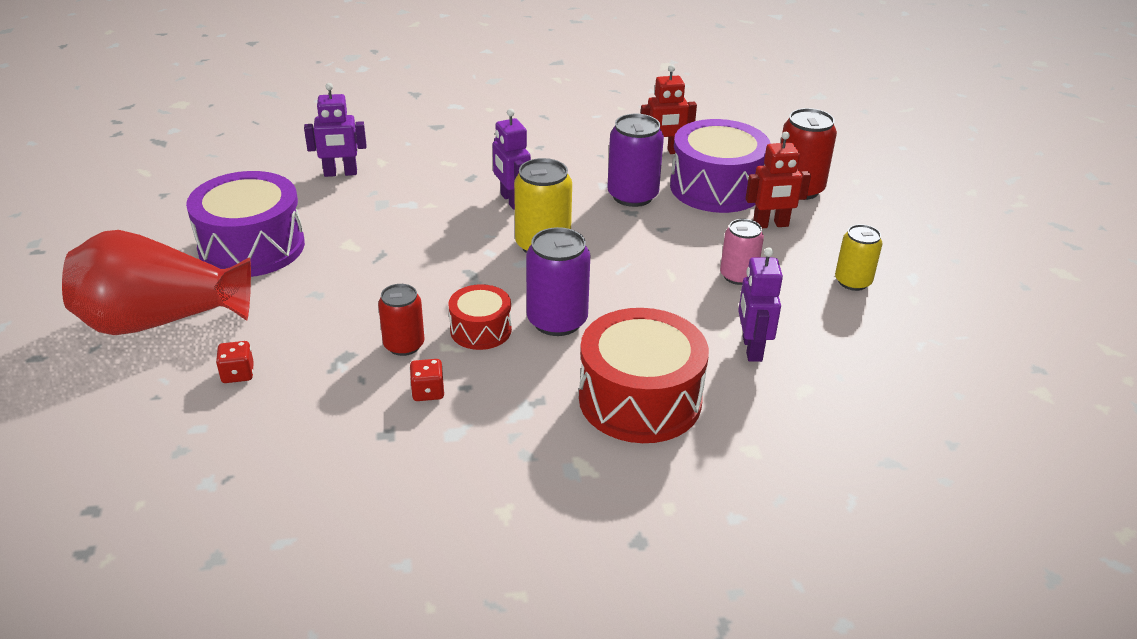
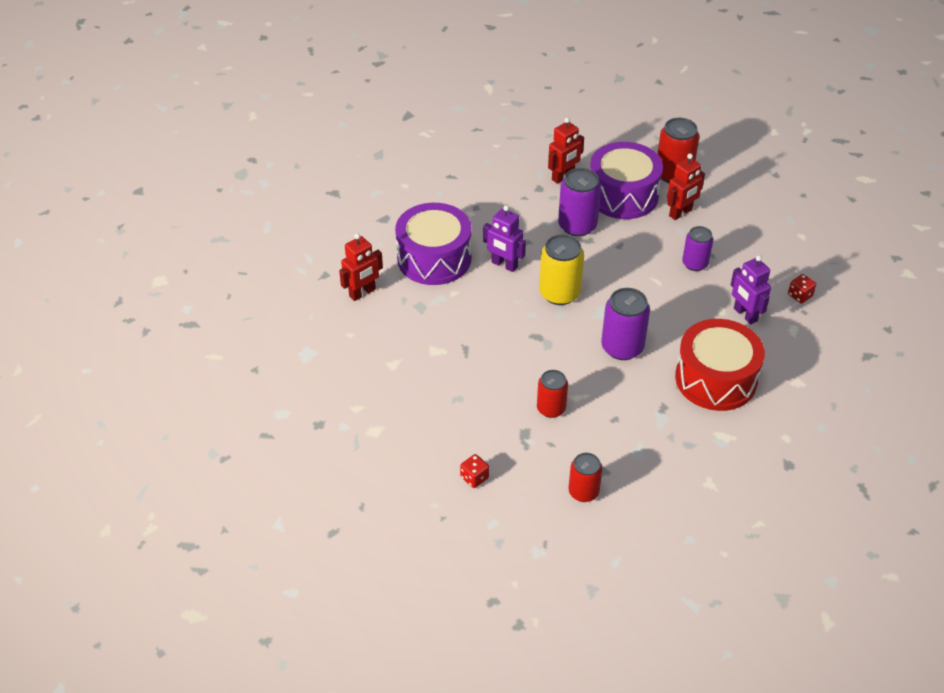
camera: 30 degrees left, 10 degrees up
(161, 321) = (381, 466): red vase -> none
(252, 247) = (373, 383): purple drum -> purple drum (434, 258)
(337, 445) = (583, 492): none -> red can
(340, 173) = (362, 293): purple robot -> red robot
(428, 392) = (597, 433): red dice -> red dice (800, 295)
(480, 330) = (584, 375): red drum -> none
(738, 276) = (695, 264): pink can -> purple can
(853, 281) = (760, 238): yellow can -> none

